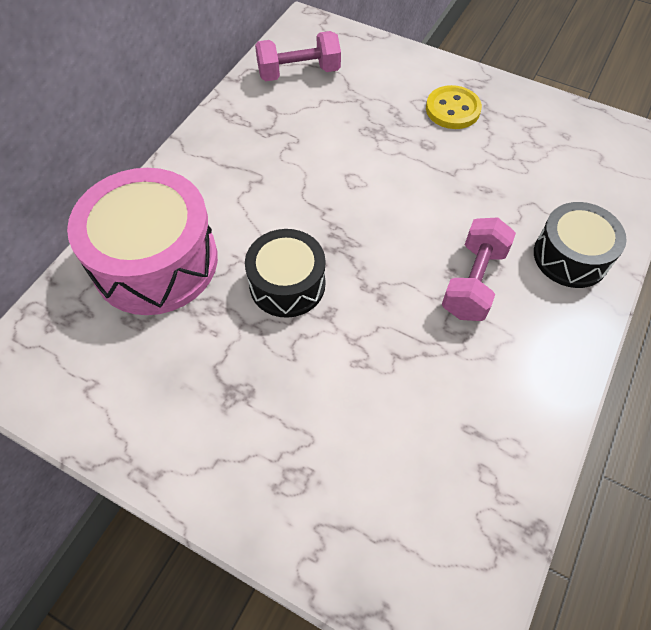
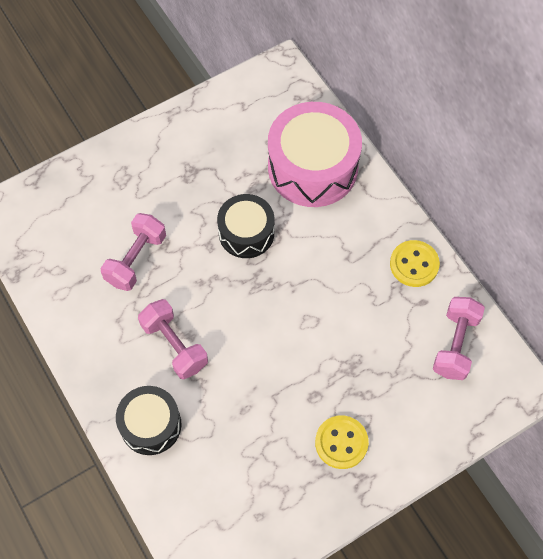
camera: 120 degrees right, 5 degrees up
(232, 128) = (414, 264): none -> yellow button
(402, 384) = (136, 259): none -> pink dumbbell

